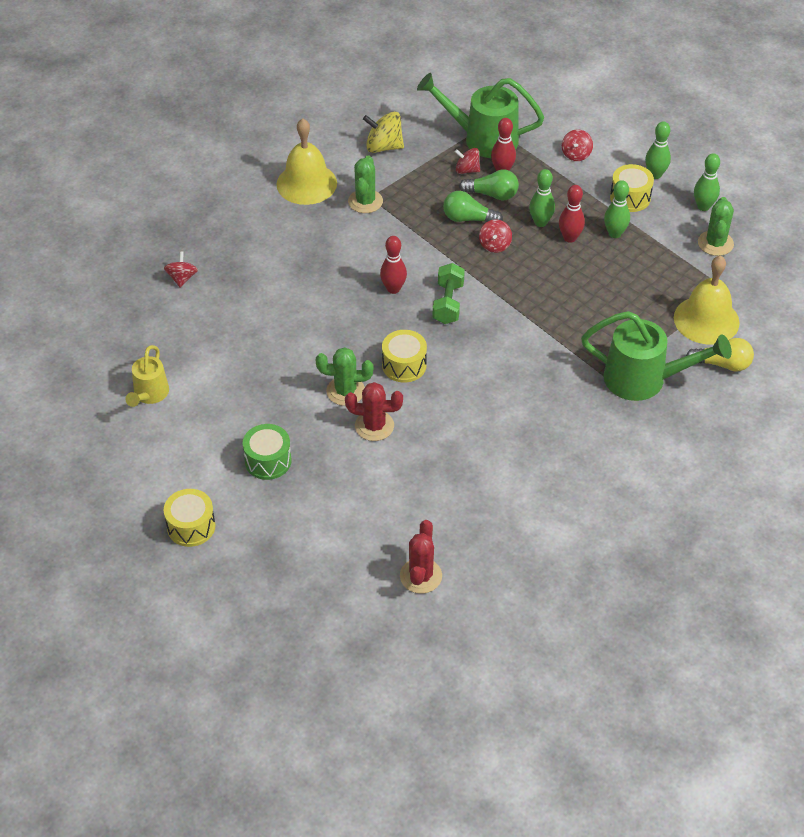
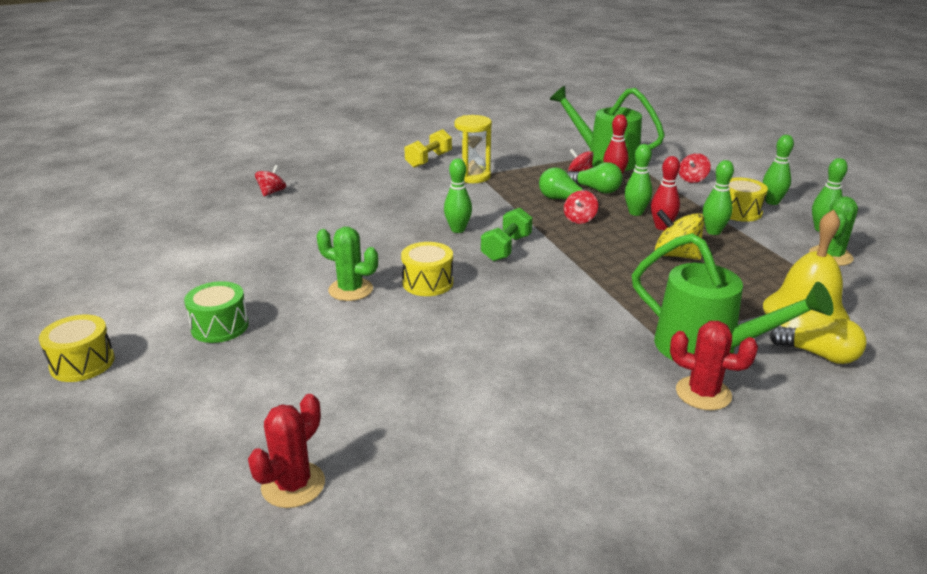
camera: 20 degrees right, 20 degrees down
(149, 395) = (162, 255): yellow watering can -> none
(306, 183) = (429, 160): yellow bell -> yellow dumbbell
(365, 201) = (472, 176): green cactus -> yellow hourglass
(374, 426) = (357, 323): red cactus -> red cactus (703, 393)
(383, 147) = (512, 151): yellow spinning top -> yellow spinning top (675, 255)
(393, 289) = (458, 230): red bowling pin -> green bowling pin

